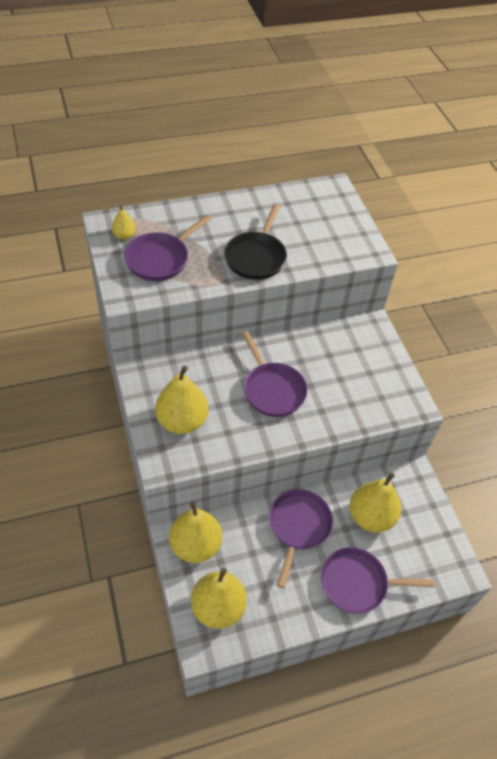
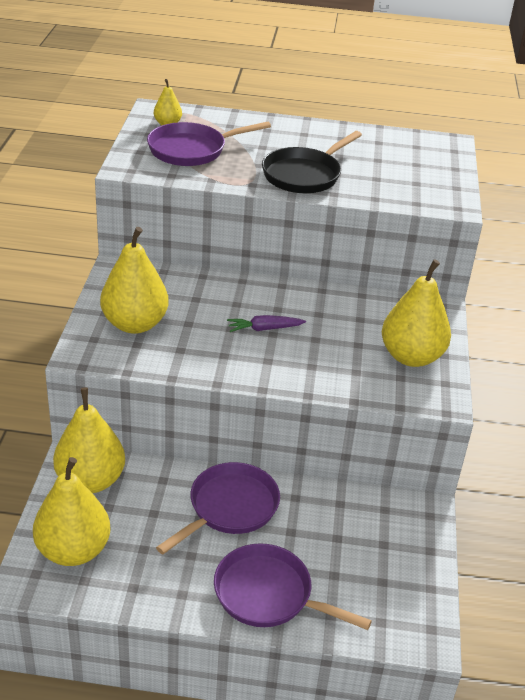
camera: 25 degrees right, 15 degrees down
(272, 389) = (264, 329): purple pan -> purple carrot
(371, 516) = (334, 532): yellow pear -> yellow pear (411, 357)

